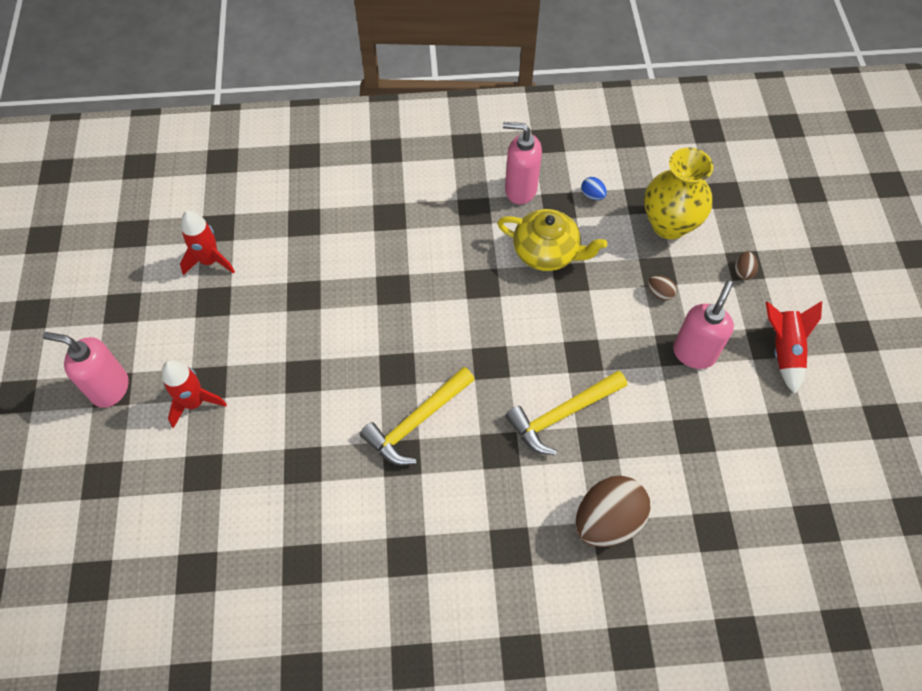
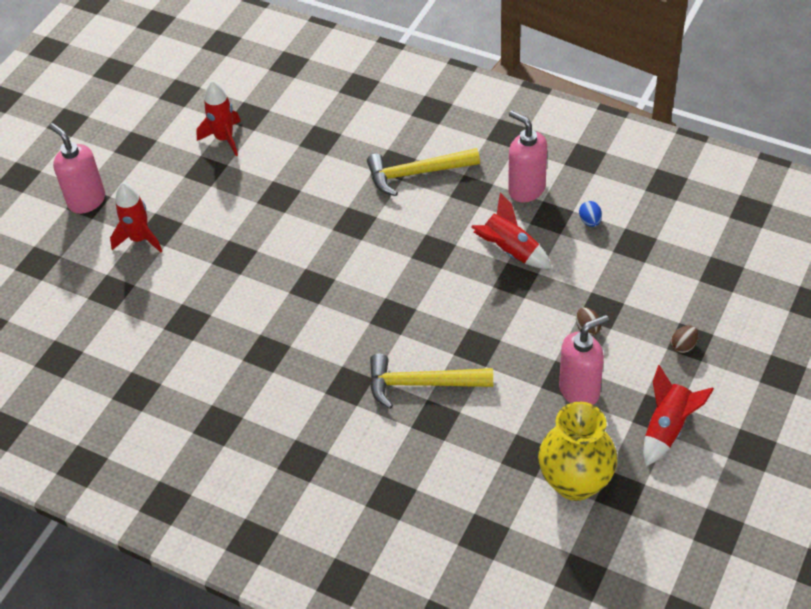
camera: 35 degrees right, 10 degrees down
(417, 421) = (298, 332): yellow hammer -> yellow hammer (417, 173)
(547, 252) = (510, 250): yellow teapot -> red rocket
(607, 521) = (396, 481): brown egg -> none
(669, 224) = (644, 276): yellow vase -> yellow vase (575, 482)

